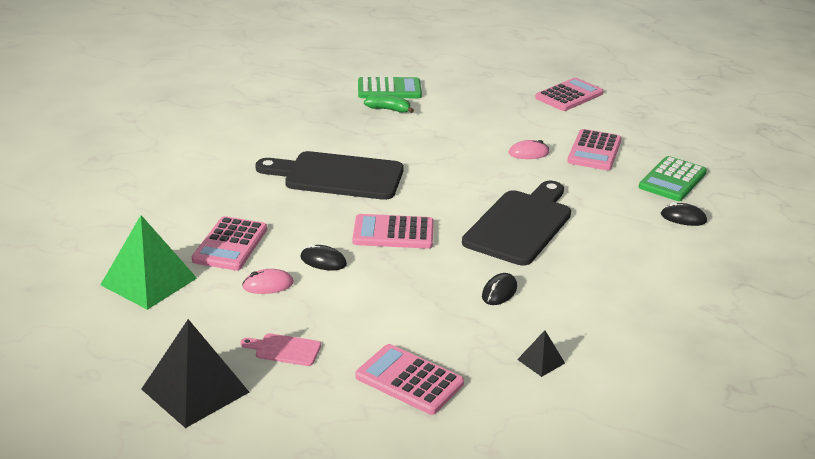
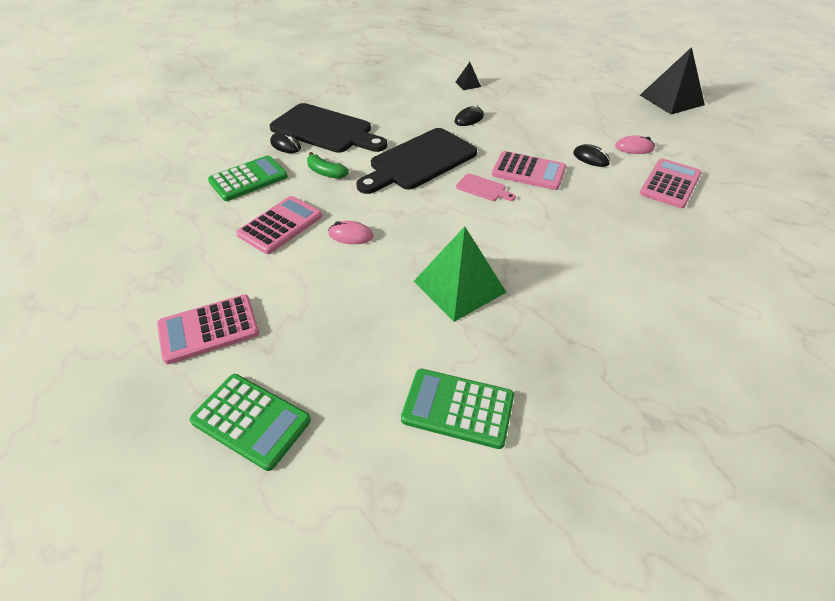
camera: 160 degrees left, 15 degrees up
(148, 281) = (729, 165): green pyramid -> green pyramid (459, 286)
(284, 349) = (619, 110): pink cutting board -> pink cutting board (483, 188)
(338, 176) = (567, 242): black cutting board -> black cutting board (325, 130)
(389, 109) = (476, 351): green banana -> green banana (326, 172)
(409, 380) = (547, 87): pink calculator -> none
(500, 72) = (251, 421): none -> green calculator

